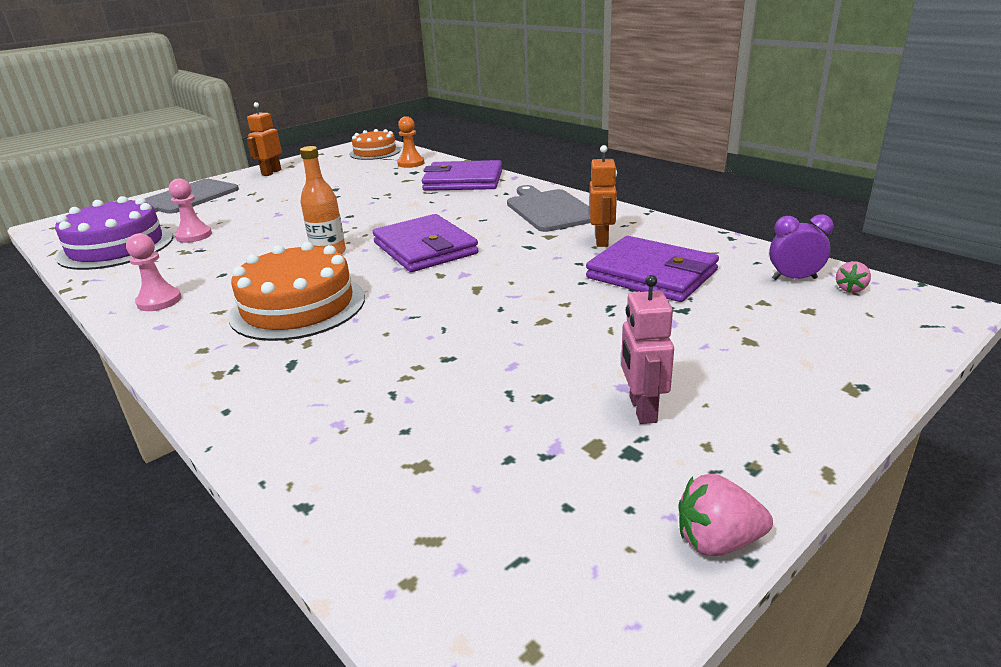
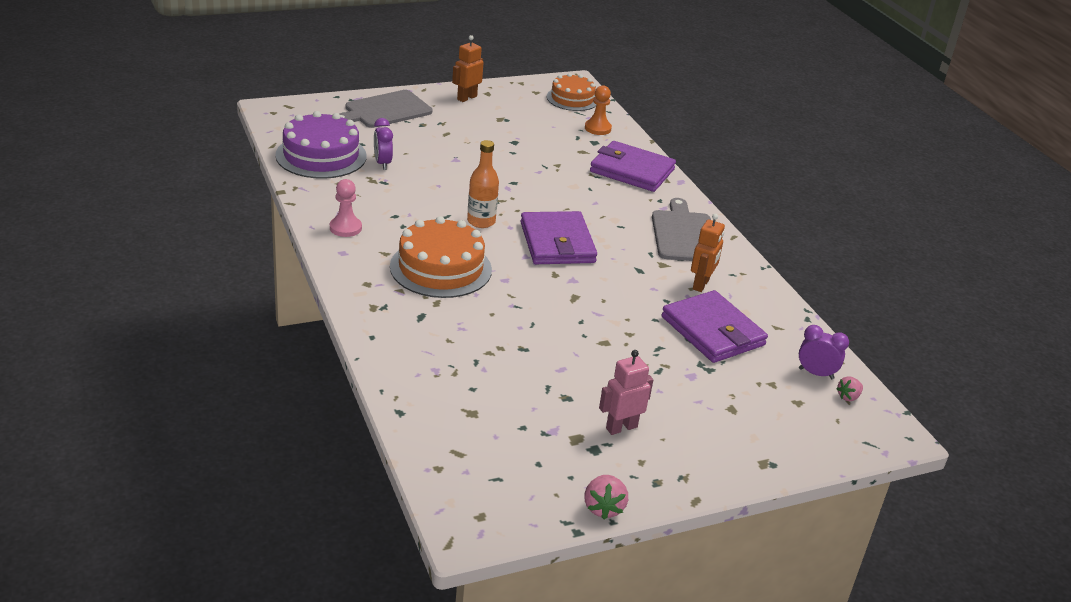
camera: 15 degrees right, 5 degrees up
(194, 236) = (382, 163): pink pawn -> purple clock
(642, 409) = (621, 427): pink robot -> pink robot turned 45 degrees clockwise
(717, 541) = (603, 508): pink strawberry -> pink strawberry turned 105 degrees counterclockwise

